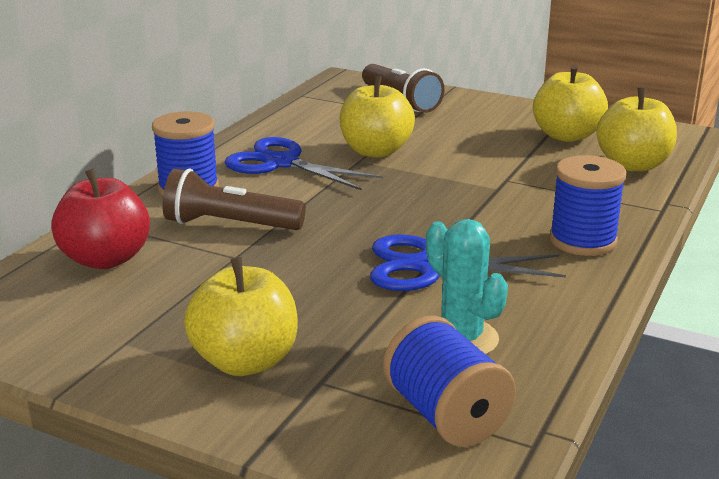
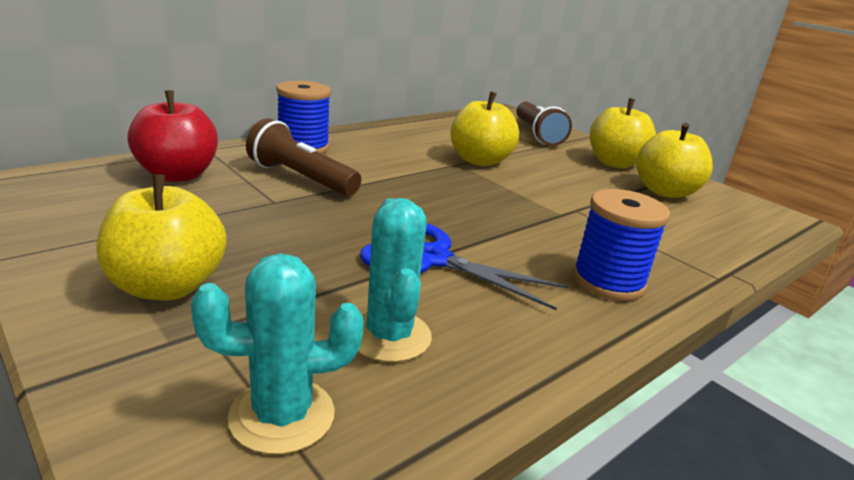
camera: 20 degrees right, 0 degrees up
(281, 163) = (394, 149): blue scissors -> none
(446, 415) = (282, 415): blue spool -> turquoise cactus
(633, 165) = (716, 231): yellow apple -> yellow apple (614, 163)

